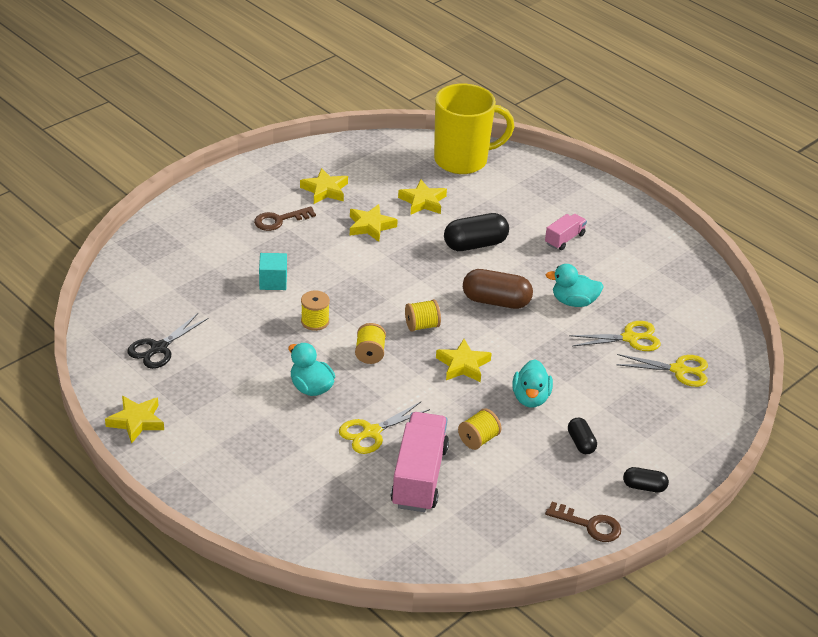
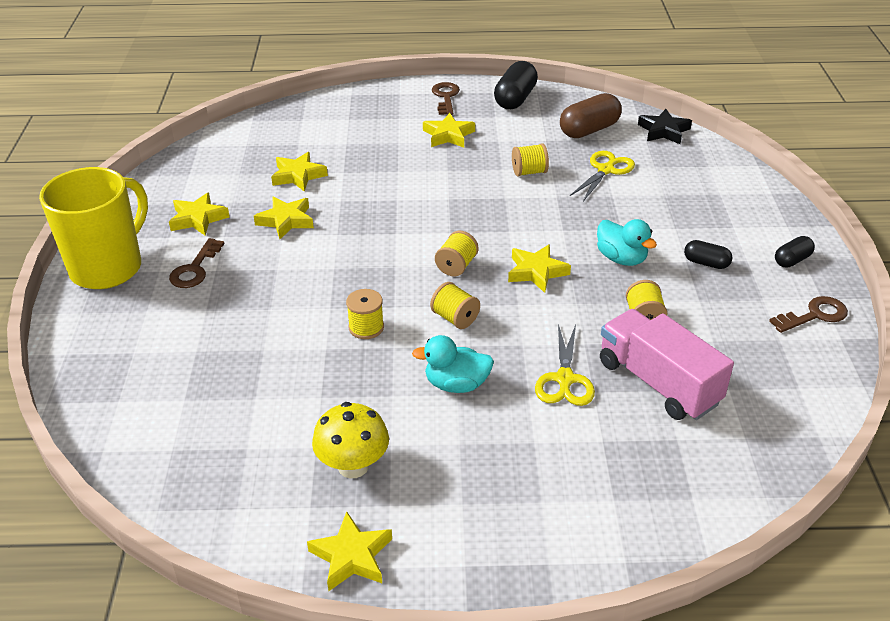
camera: 45 degrees left, 0 degrees up
(159, 348) = (259, 466): black scissors -> none
(198, 384) = (353, 466): none -> yellow mushroom
(273, 281) = (273, 322): turquoise cube -> none
(462, 160) = (279, 128): yellow mug -> yellow mug (108, 267)
(475, 244) = (392, 180): black capsule -> black capsule (515, 99)
(496, 301) = (477, 209): brown capsule -> brown capsule (589, 130)
(564, 239) = (448, 135): pink truck -> yellow star
(573, 302) = (529, 172): turquoise duck -> yellow spool
(611, 210) = (446, 97): none -> brown key
(678, 370) = (669, 169): yellow scissors -> none
(729, 343) = (663, 131): none -> black star

